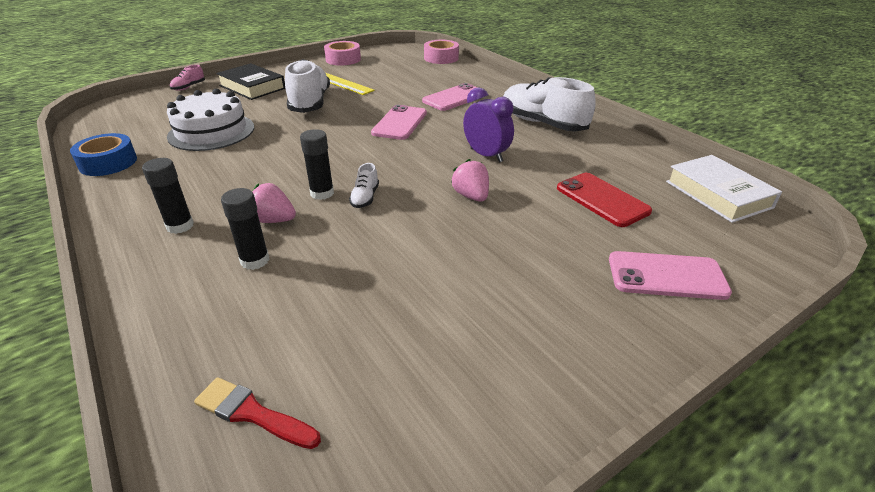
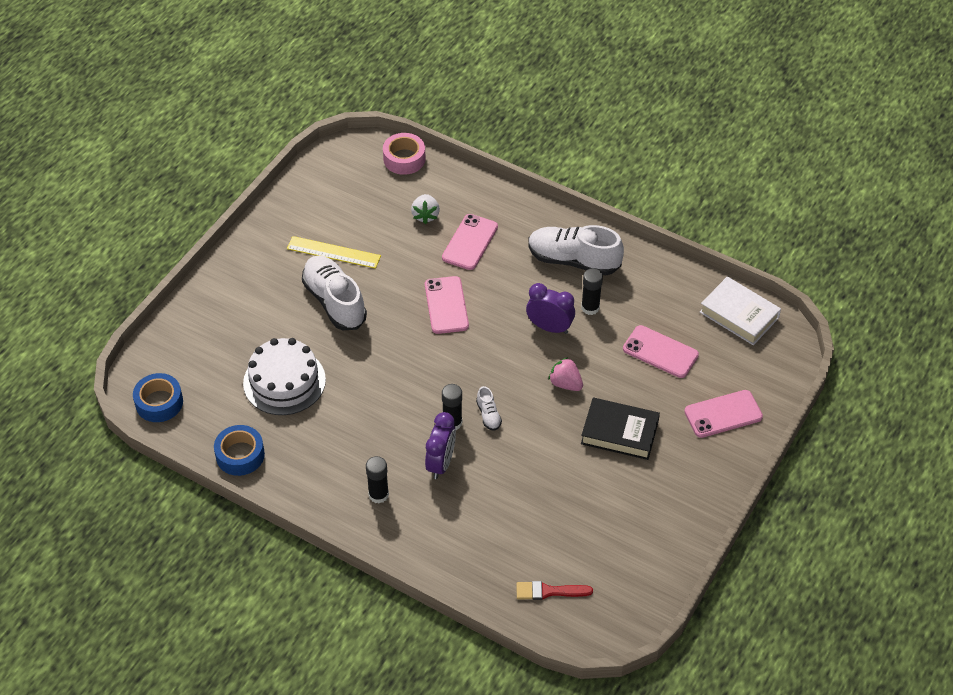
camera: 25 degrees left, 15 degrees up
(104, 120) = (159, 402): none -> blue tape
(188, 87) = (178, 317): pink shoe -> none
(252, 87) = (247, 293): black book -> black book (619, 432)
(255, 260) = (461, 502): black glue stick -> black glue stick (590, 307)
(274, 220) = (441, 463): pink strawberry -> purple clock
(343, 59) = (295, 199): pink tape -> none
(431, 81) = (425, 215): none -> white strawberry
(602, 200) = (660, 352): red phone -> pink phone

